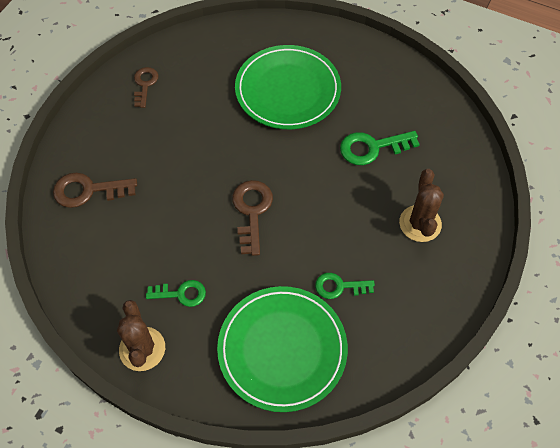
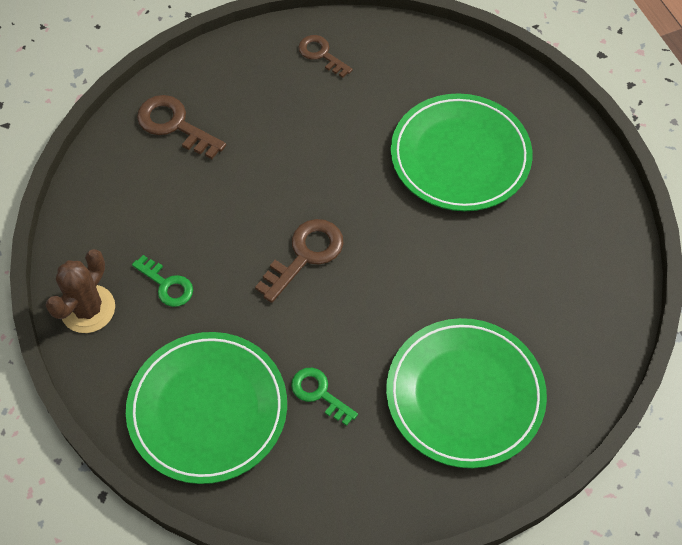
camera: 40 degrees right, 0 degrees up
(145, 84) = (321, 54): brown key -> brown key turned 90 degrees counterclockwise
(372, 148) = (492, 279): green key -> none
(420, 223) = (465, 395): brown cactus -> green plate

